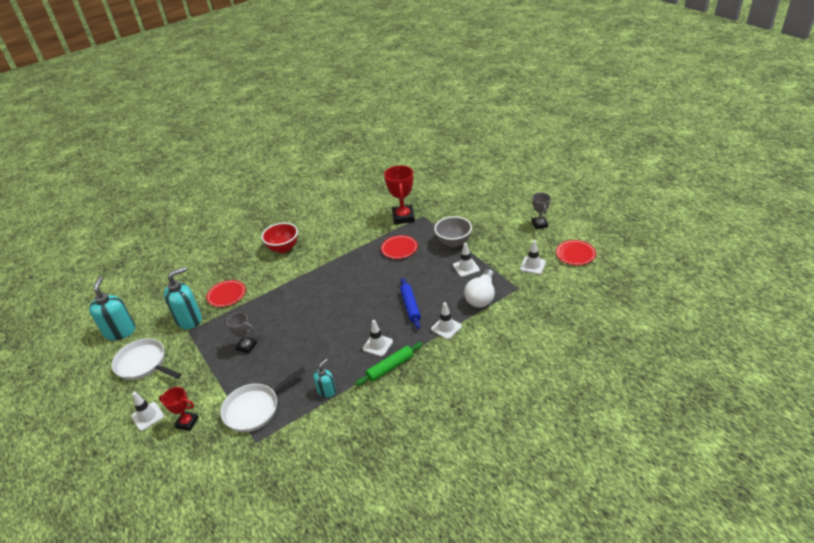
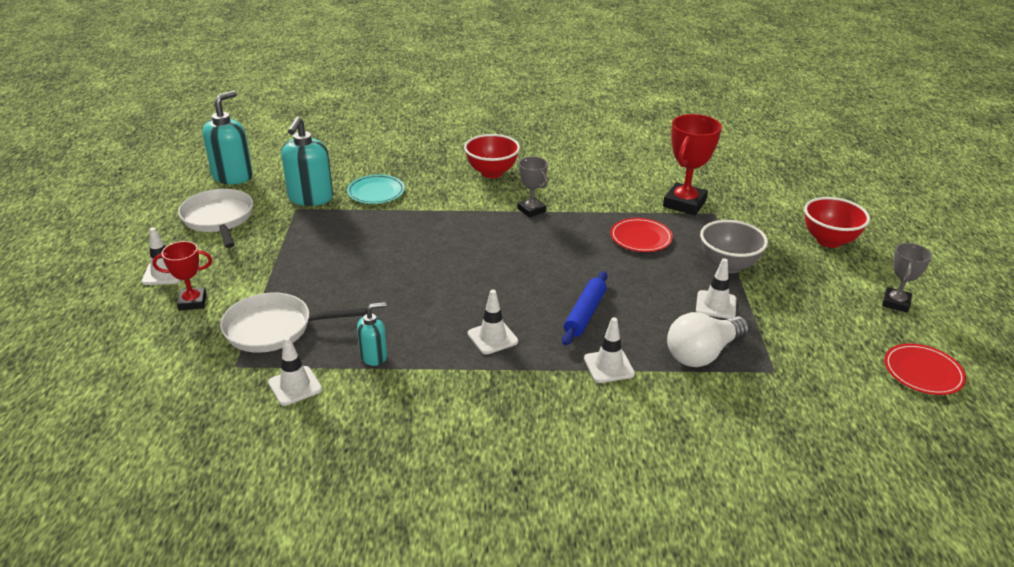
camera: 30 degrees right, 5 degrees down
(187, 422) = (192, 302): red trophy -> red trophy turned 60 degrees counterclockwise
(189, 319) = (310, 198): turquoise soap dispenser -> turquoise soap dispenser turned 105 degrees clockwise
(226, 295) = (376, 192): red plate -> turquoise plate
(246, 346) = (338, 256): grey trophy -> grey trophy (531, 210)
(390, 367) = (481, 373): green rolling pin -> none
(487, 205) = (829, 241): none -> red bowl
(532, 265) = (829, 352): white traffic cone -> white traffic cone (295, 386)

